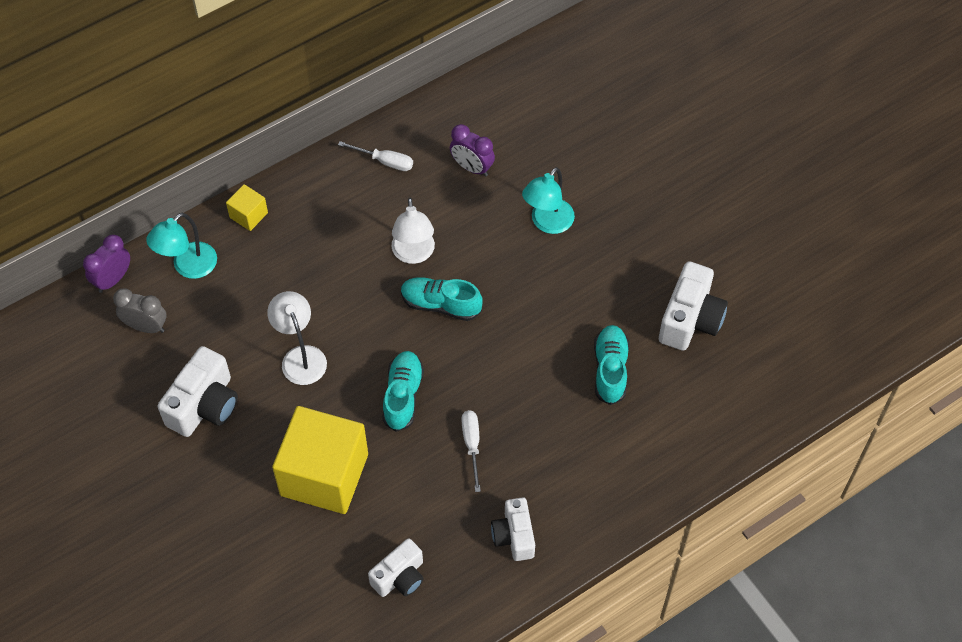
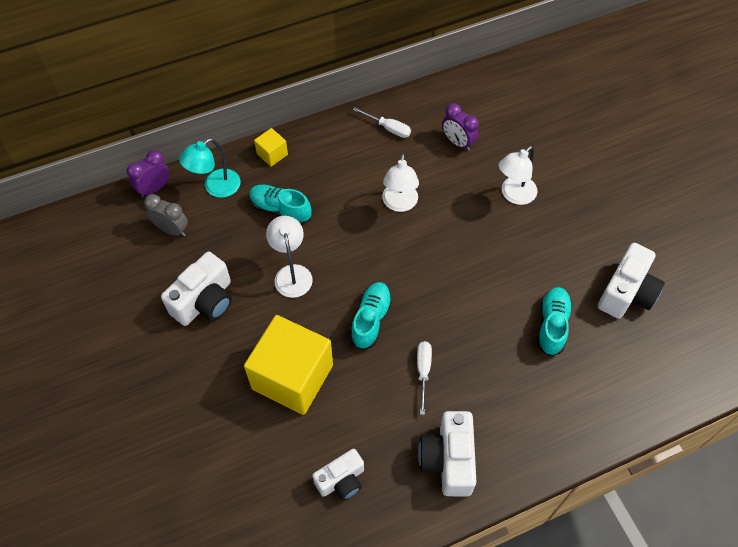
camera: 10 degrees right, 0 degrees up
(441, 304) = (415, 248): turquoise shoe -> turquoise shoe (280, 210)
(514, 536) = (448, 460): white camera -> white camera, size x1.50
(547, 223) = (514, 195): turquoise lamp -> white lamp

